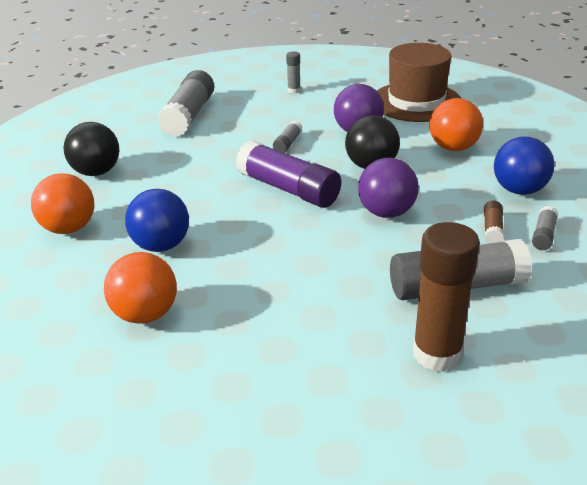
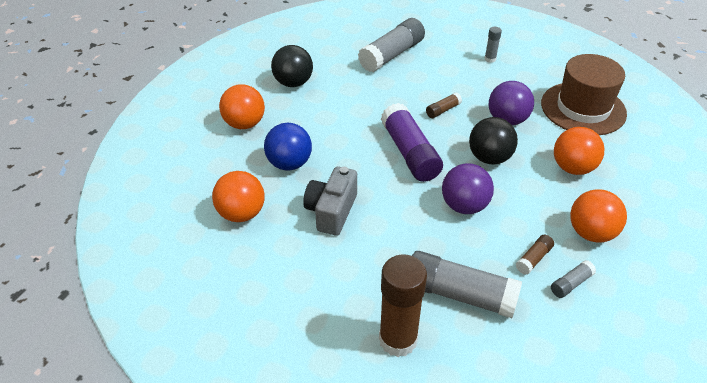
camera: 30 degrees right, 10 degrees up
(253, 270) = (331, 211): none -> grey camera
(287, 144) = (443, 110): grey glue stick -> brown glue stick
(519, 190) = (591, 233): blue ball -> orange ball

